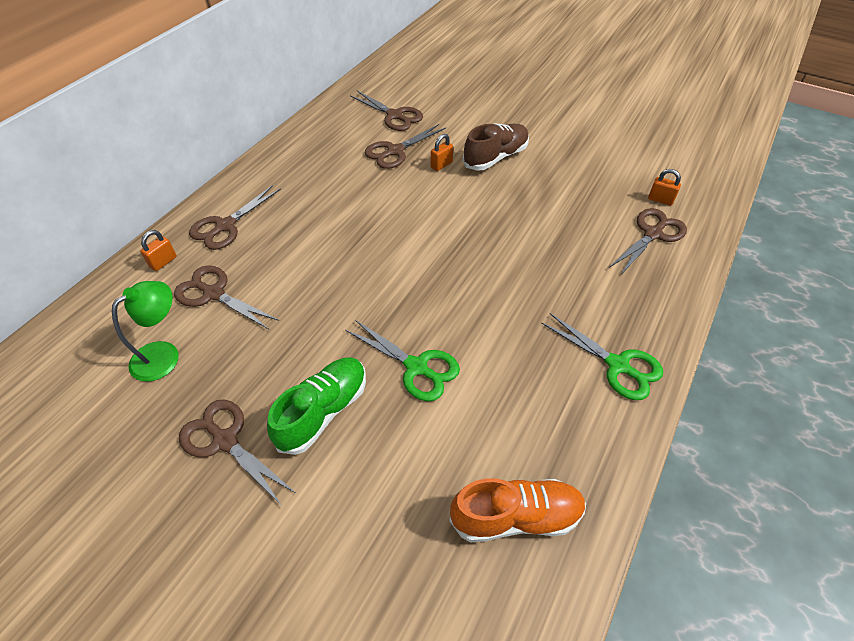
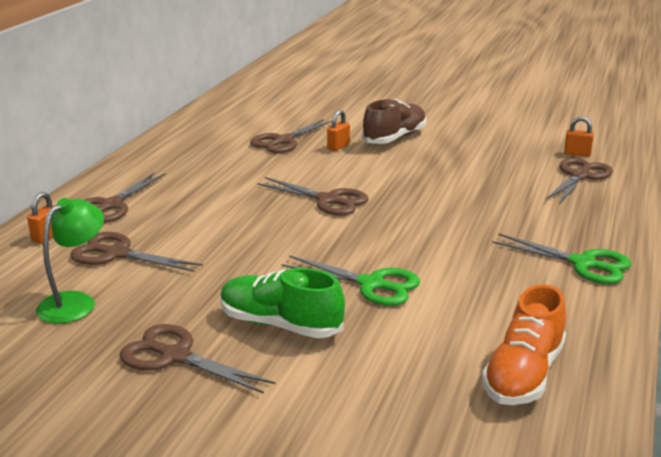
camera: 10 degrees left, 25 degrees down
(323, 411) = (280, 324): green shoe -> green shoe turned 90 degrees counterclockwise
(394, 116) = (272, 117): brown scissors -> brown scissors (328, 200)
(516, 516) = (523, 374): orange shoe -> orange shoe turned 135 degrees clockwise

